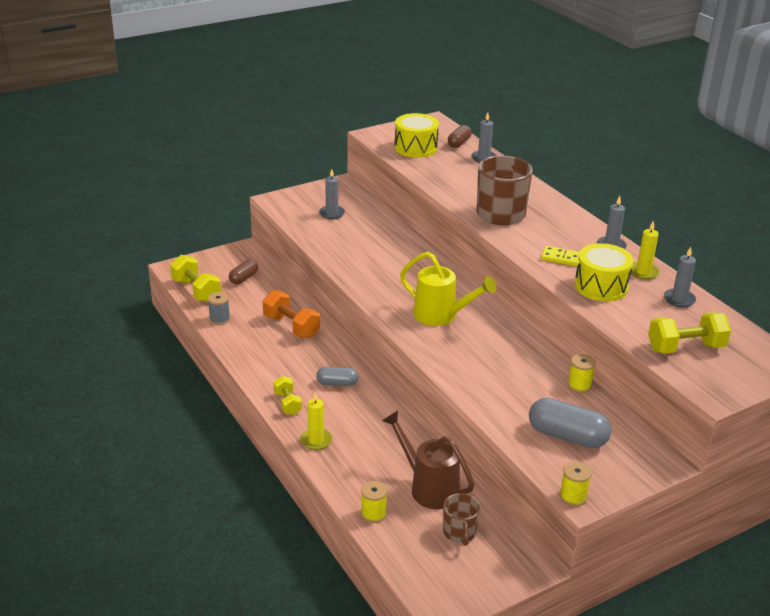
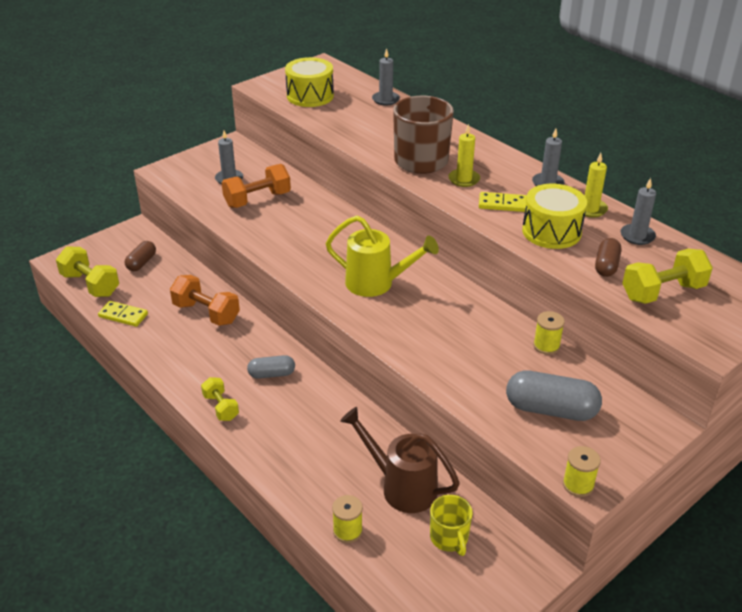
camera: 10 degrees left, 5 degrees up
(219, 319) = (123, 315): grey spool -> yellow domino
(316, 440) = (262, 448): yellow candle -> yellow candle (464, 179)
(353, 234) = (257, 199): none -> orange dumbbell
(459, 143) = (355, 86): brown capsule -> brown capsule (606, 266)
(459, 532) = (449, 538): brown mug -> yellow mug

